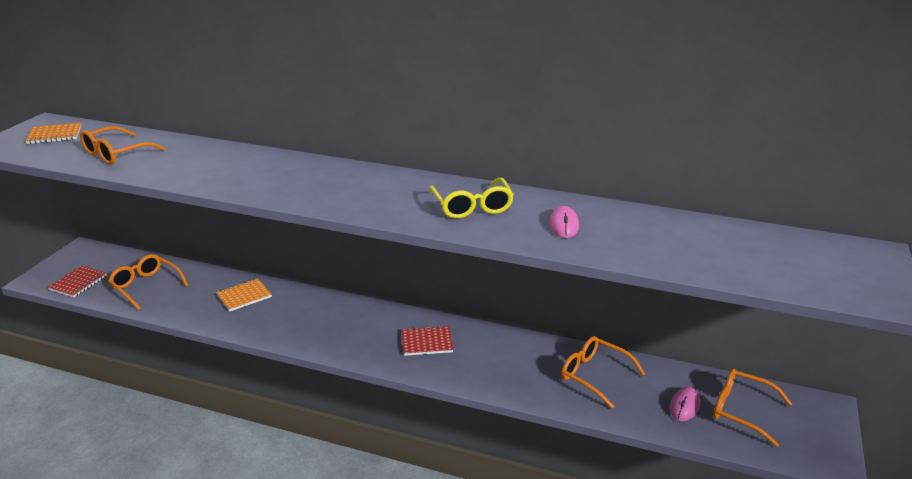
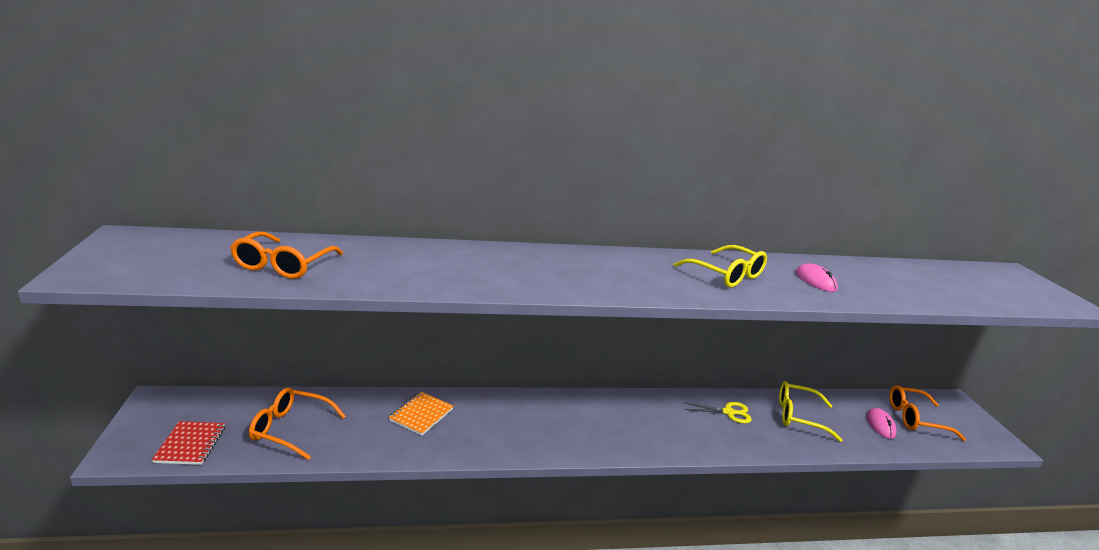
camera: 30 degrees left, 5 degrees down
(54, 135) = (161, 251): orange notebook -> none
(427, 342) = (645, 420): red notebook -> none
(519, 354) = (728, 412): none -> yellow scissors
(594, 375) = (799, 416): orange glasses -> yellow glasses

